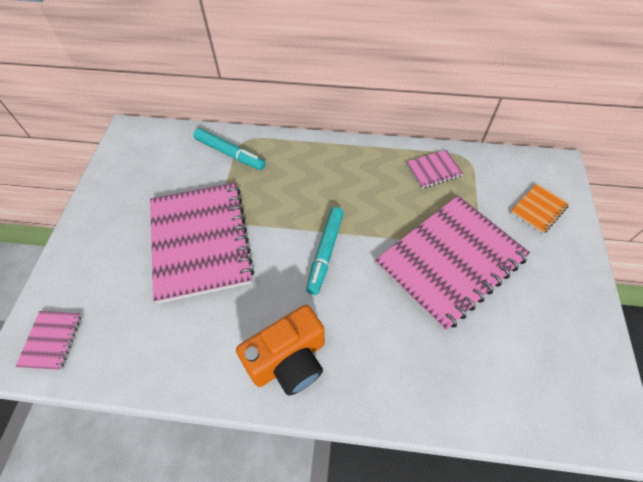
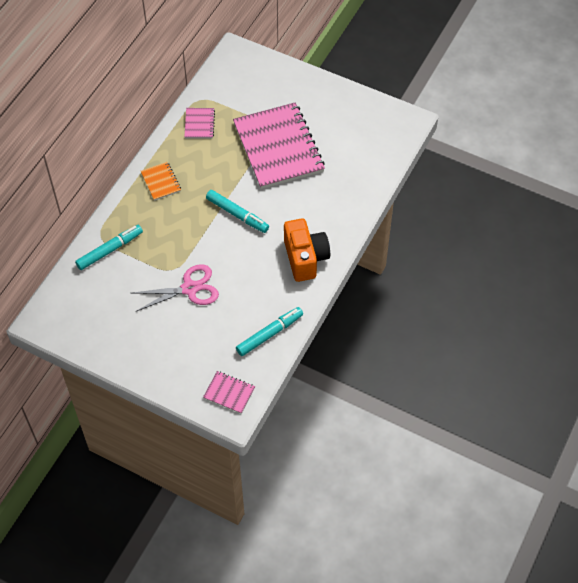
camera: 70 degrees left, 0 degrees up
(151, 358) = (269, 334): none -> turquoise marker
(200, 242) = (190, 289): pink notebook -> pink scissors
(538, 209) = (263, 81): orange notebook -> orange notebook (160, 182)

